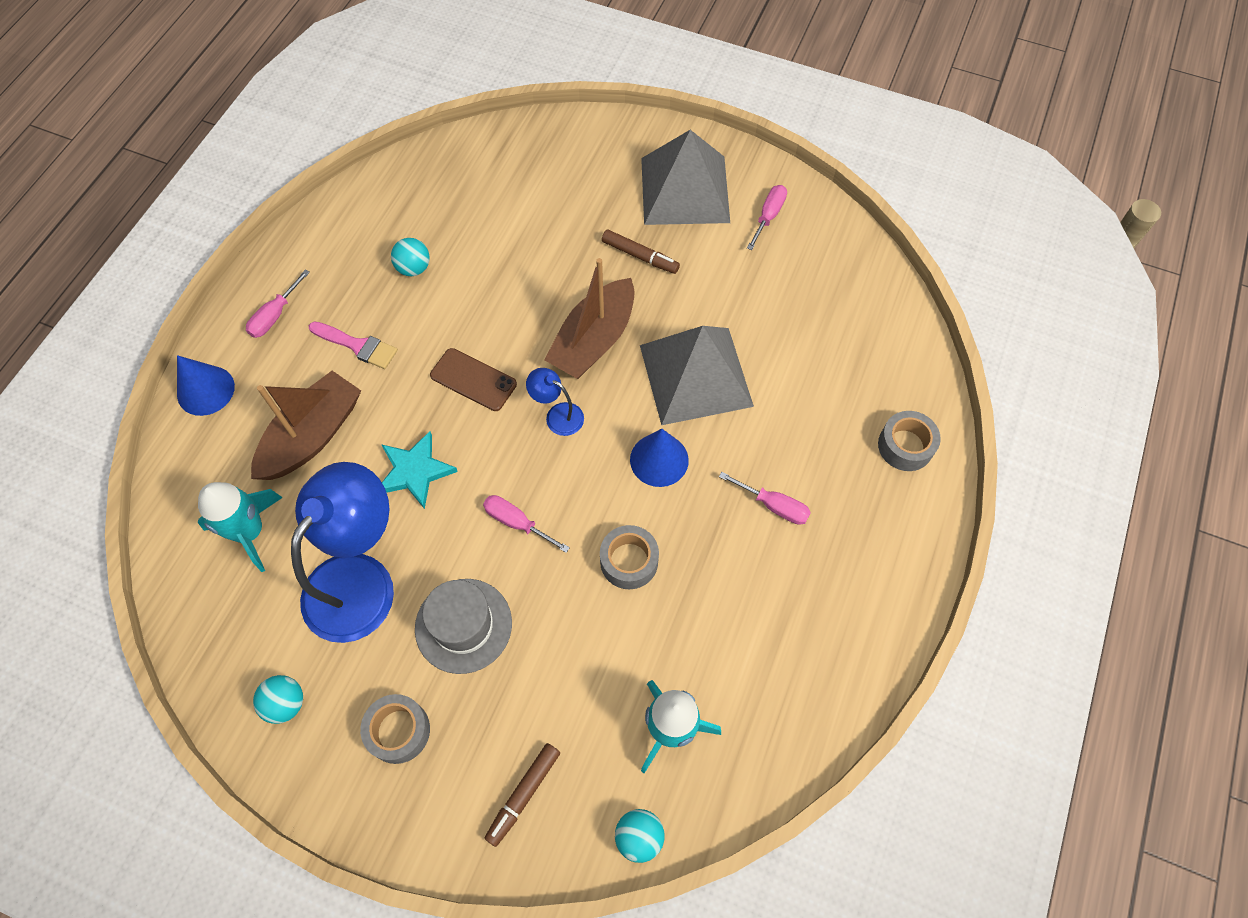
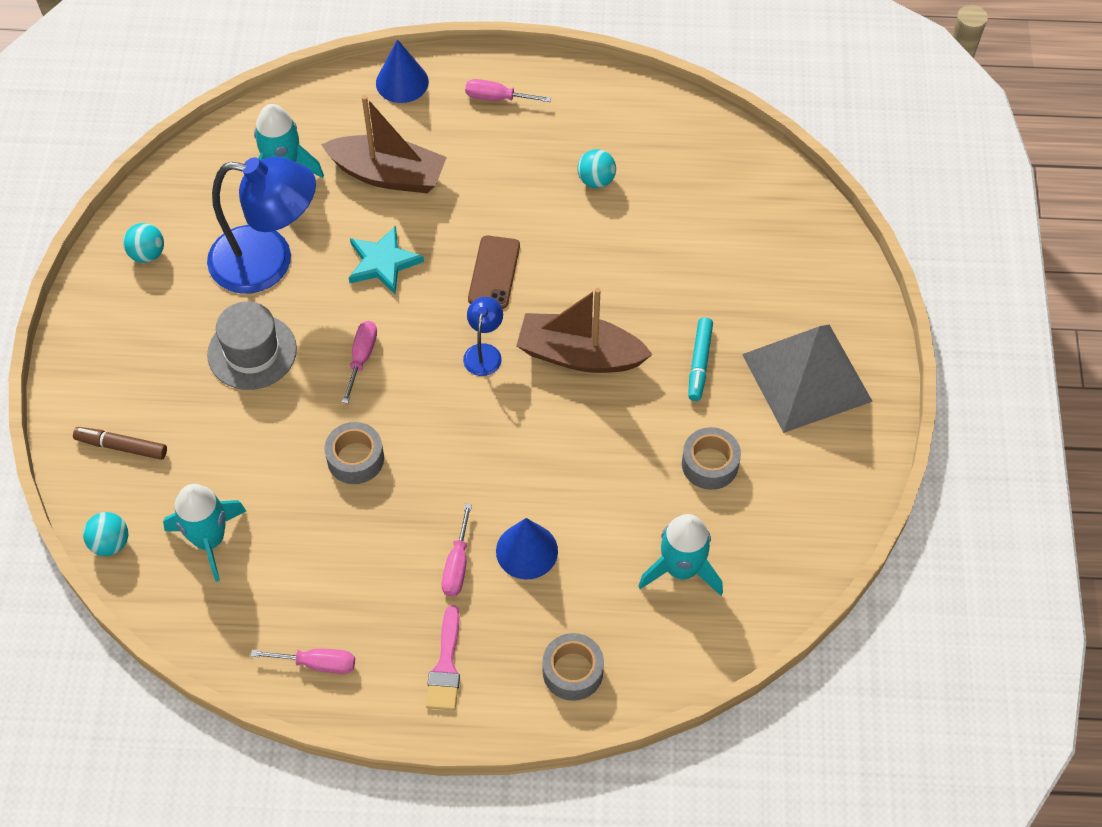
camera: 70 degrees right, 5 degrees down
(357, 346) = (492, 171): pink brush -> pink brush (446, 666)
(398, 731) = (148, 339): grey tape -> grey tape (710, 464)
(640, 256) = (699, 363): brown marker -> turquoise marker
(659, 460) = (469, 451): blue cone -> blue cone (527, 551)
(695, 375) = (577, 455): grey pyramid -> none
(768, 216) = (810, 467): pink screwdriver -> pink screwdriver (317, 664)
(832, 335) = (681, 569): none -> turquoise rocket

